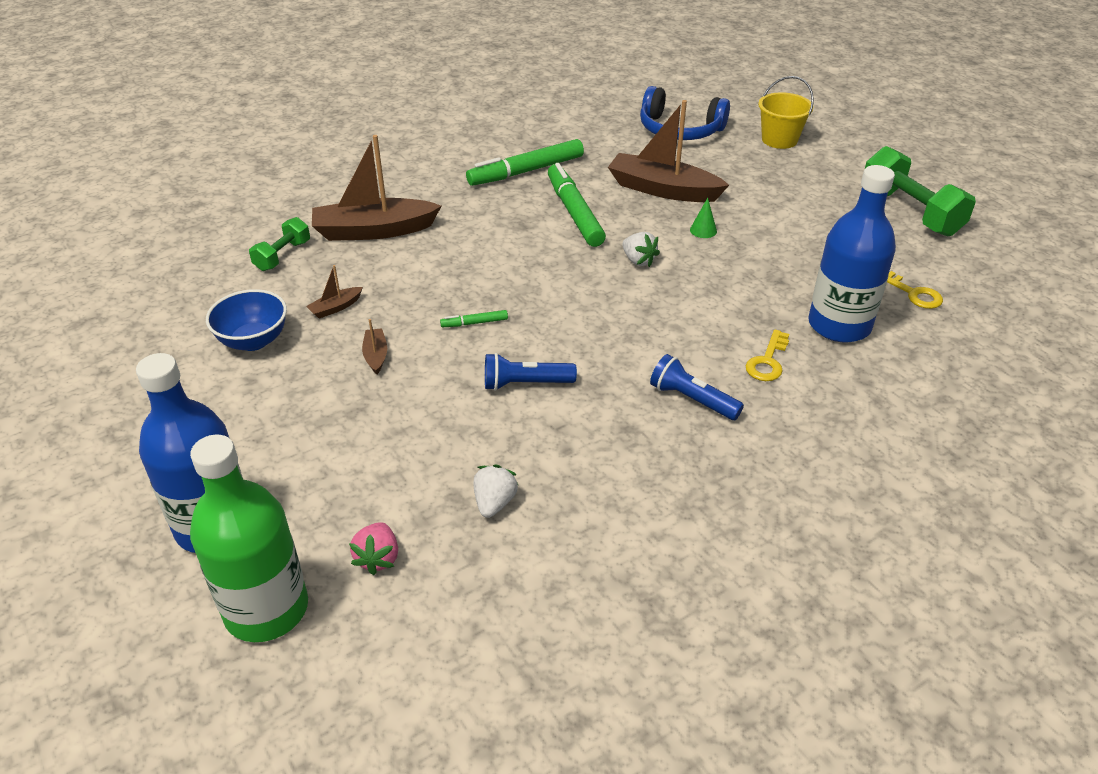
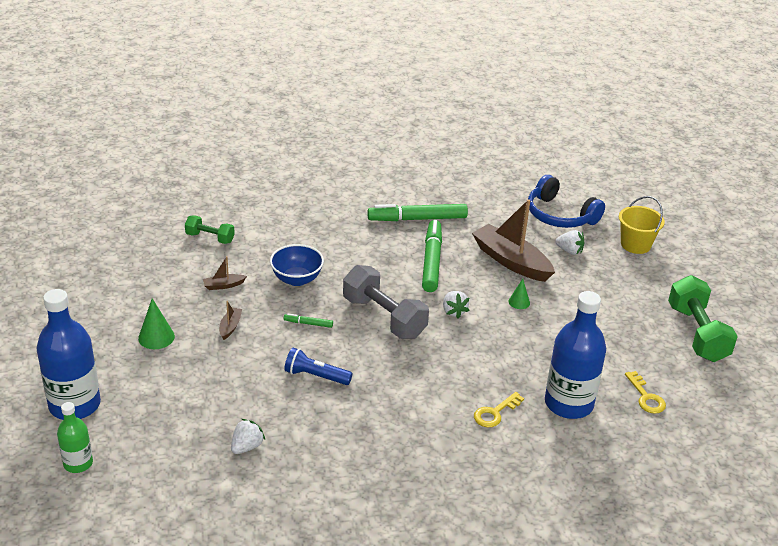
camera: 20 degrees right, 5 degrees down
(253, 340) = (159, 293): blue bowl -> blue bowl (297, 279)
(266, 609) = (78, 463): green bottle -> green bottle, size x0.54
(282, 256) = (210, 238): green dumbbell -> green dumbbell turned 60 degrees clockwise
(282, 398) = (156, 337): none -> green cone
(374, 231) = (281, 236): brown boat -> none
(378, 558) = (157, 456): pink strawberry -> none
(562, 290) = (384, 317): none -> grey dumbbell
(692, 400) = (421, 422): blue flashlight -> none
(717, 163) = (569, 251): none -> white strawberry

